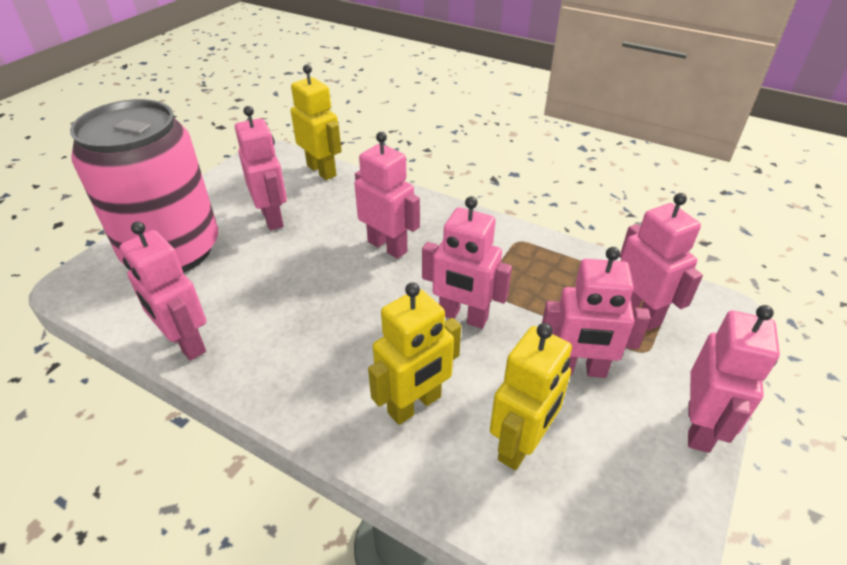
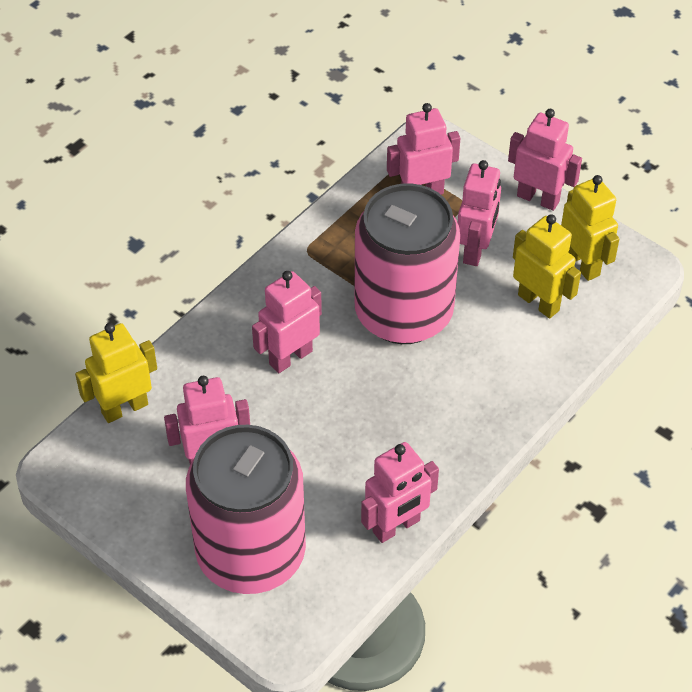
camera: 80 degrees left, 10 degrees up
(415, 405) = (494, 361): yellow robot -> yellow robot (582, 264)
(463, 317) = (403, 313): pink robot -> pink can

